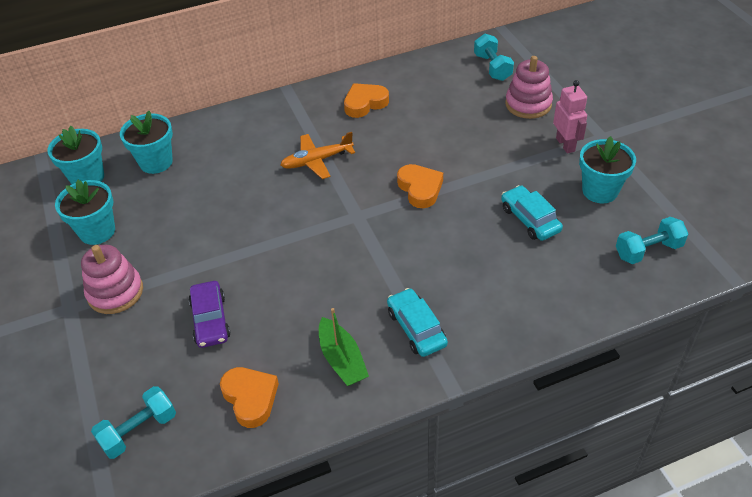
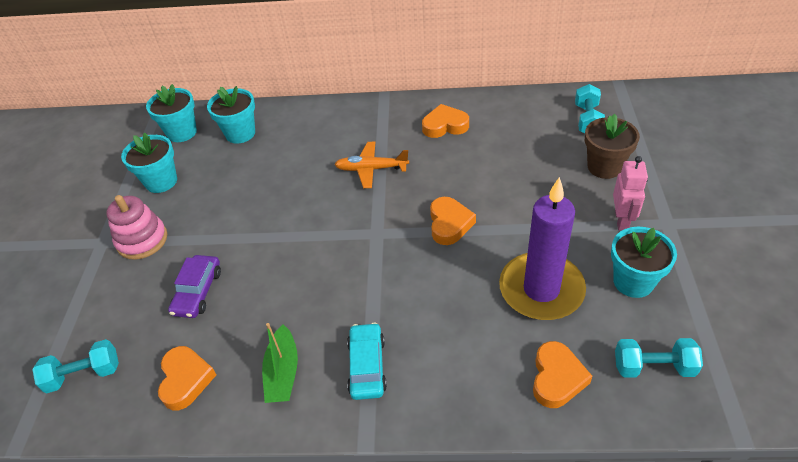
camera: 25 degrees right, 0 degrees up
(528, 104) = (604, 167): pink stacking toy -> brown flower pot
(530, 219) = (541, 289): turquoise car -> purple candle
(580, 283) = (557, 378): none -> orange heart

